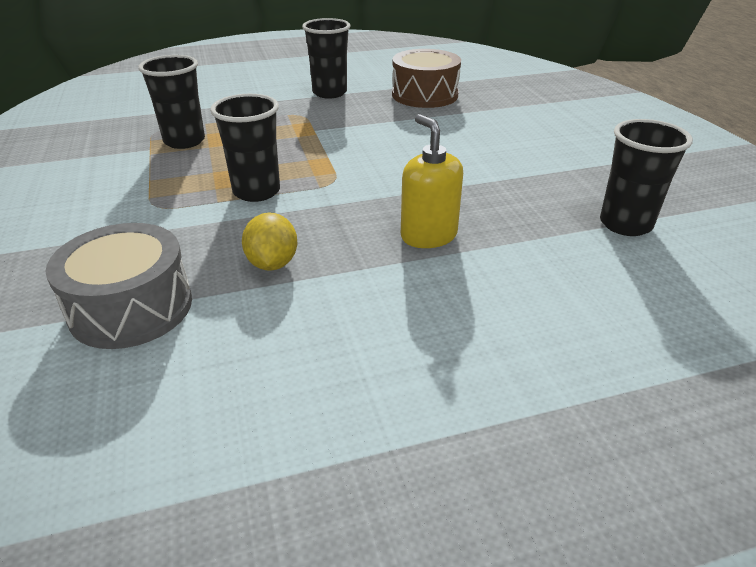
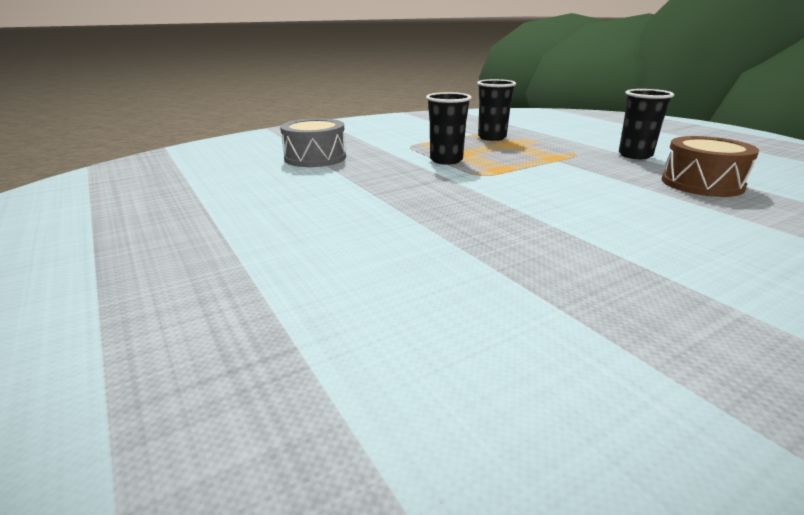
camera: 75 degrees right, 10 degrees down
(272, 263) = (367, 175): yellow lemon -> none
(428, 235) = (429, 208): yellow soap dispenser -> none
(625, 224) = (526, 290): black cup -> none

